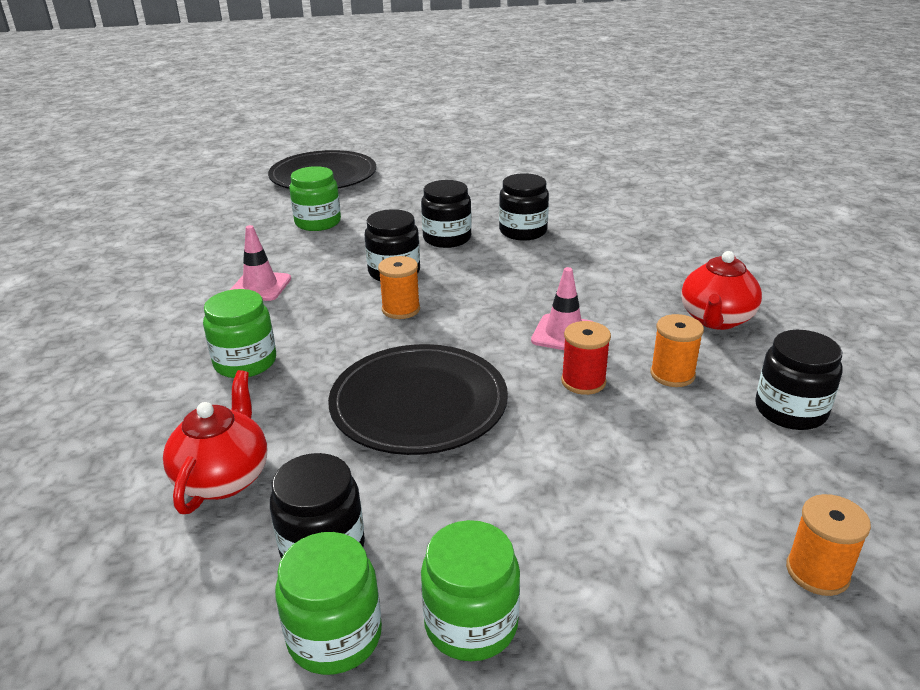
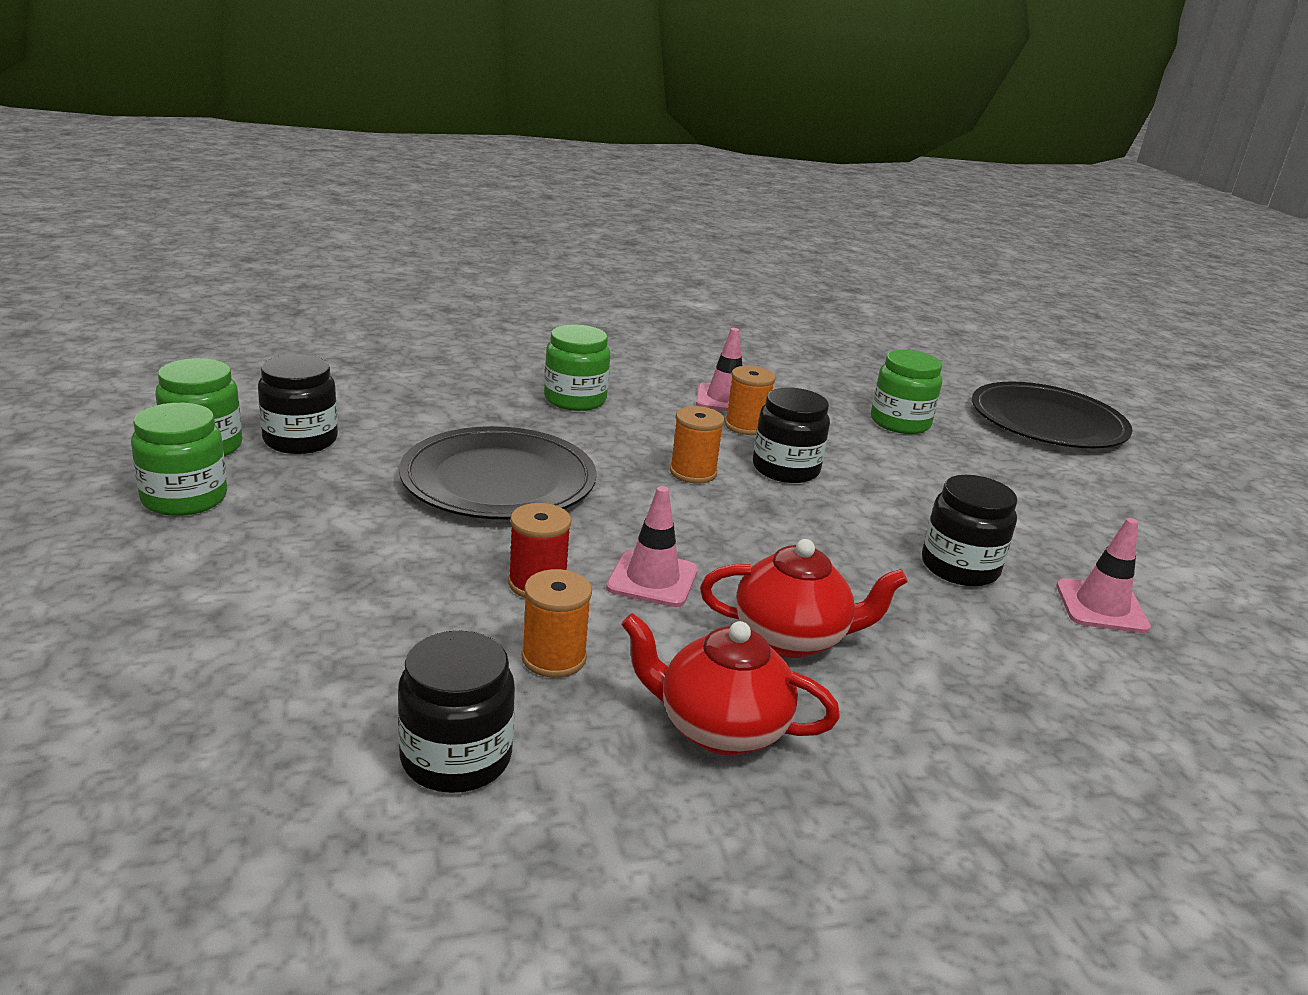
camera: 80 degrees right, 5 degrees down
(224, 478) = (401, 401): red teapot -> red teapot (791, 638)
(447, 238) = (900, 505): black jar -> none
(555, 202) = (1101, 607): none -> pink traffic cone
(817, 572) = (140, 705): orange spool -> orange spool (745, 426)

